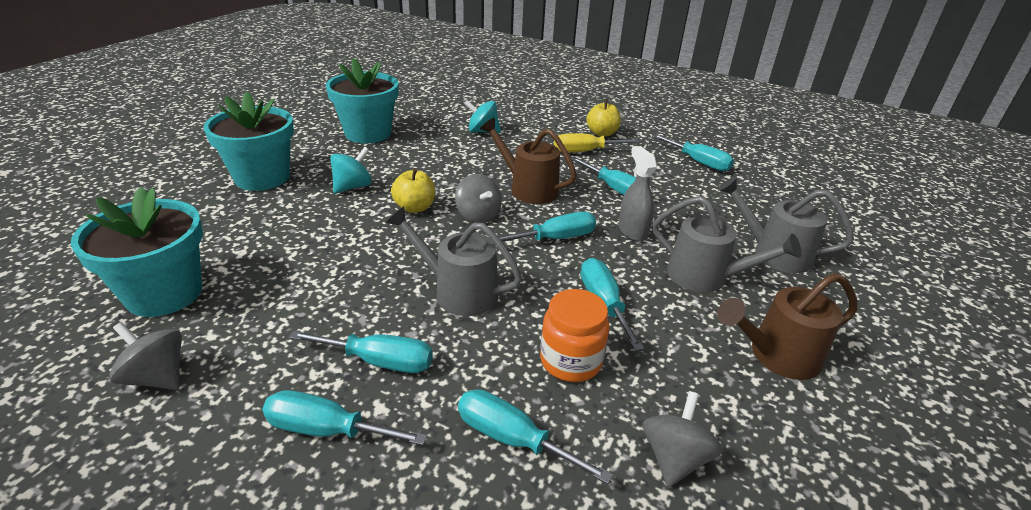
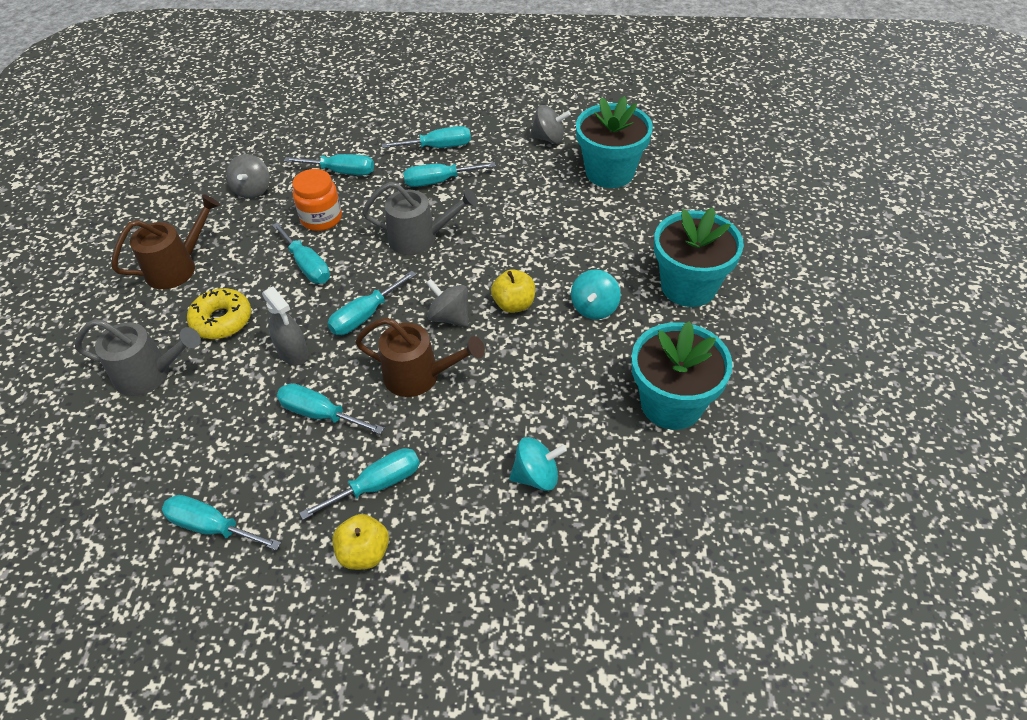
camera: 160 degrees right, 15 degrees up
(584, 151) = (377, 485): yellow screwdriver -> turquoise screwdriver
(706, 277) = (222, 320): grey watering can -> yellow donut

